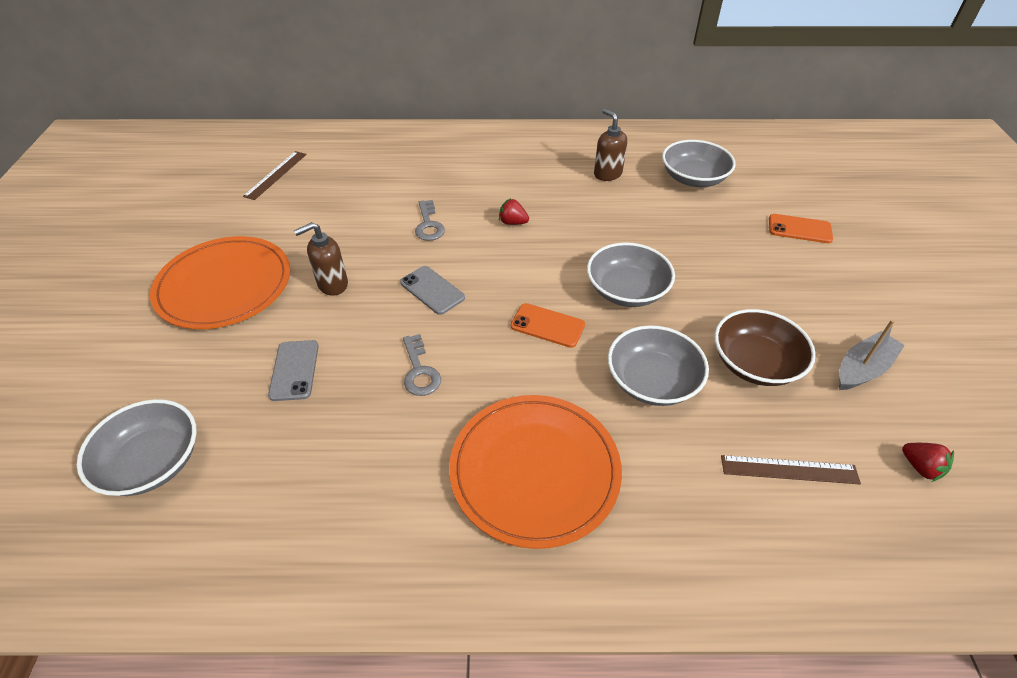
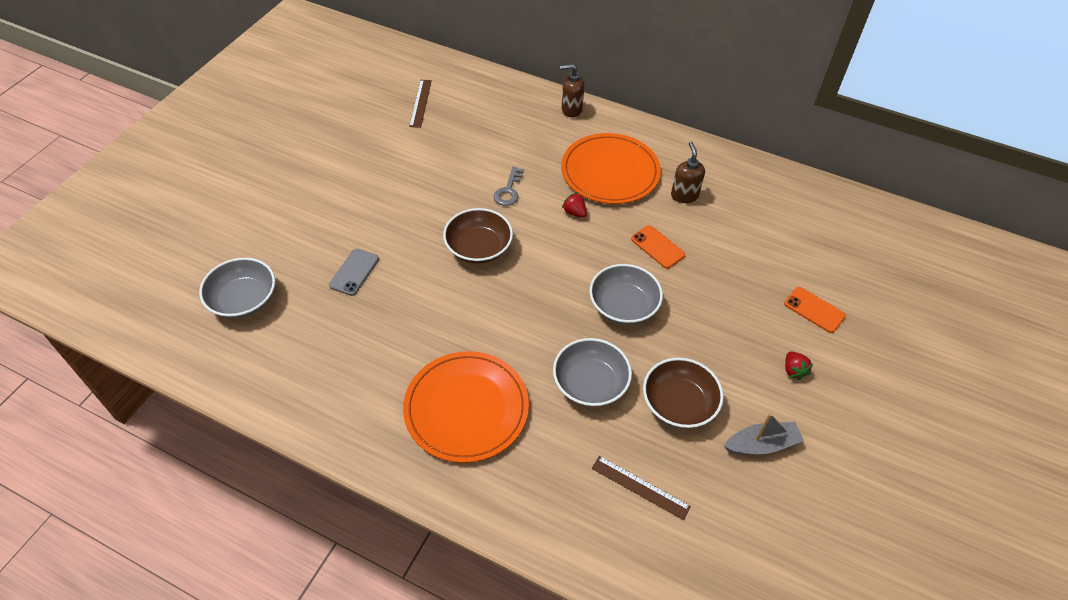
camera: 25 degrees right, 5 degrees up
(224, 285) = (340, 188): orange plate -> orange plate (610, 172)
(276, 175) = (420, 103): brown ruler -> brown ruler turned 45 degrees counterclockwise
(332, 284) = (412, 215): brown soap dispenser -> brown soap dispenser (571, 110)
(419, 371) = (434, 307): grey key -> none
(432, 290) = (478, 248): grey phone -> brown bowl
(547, 325) = (544, 309): orange phone -> orange phone (657, 247)
(693, 178) = (757, 227): grey bowl -> none
(920, 467) = (740, 531): red strawberry -> red strawberry (793, 370)

